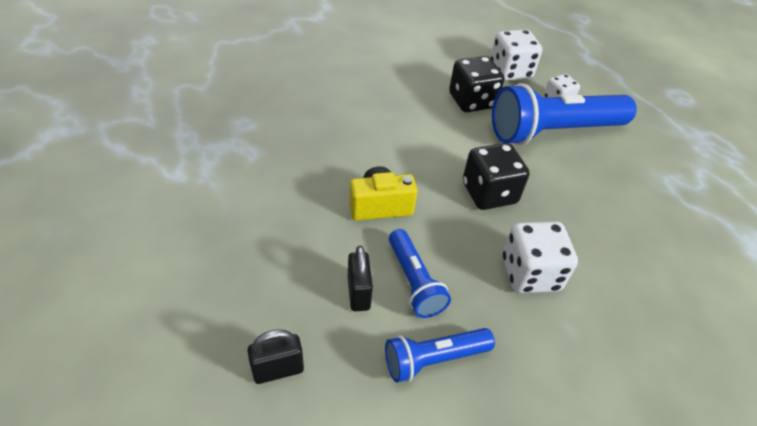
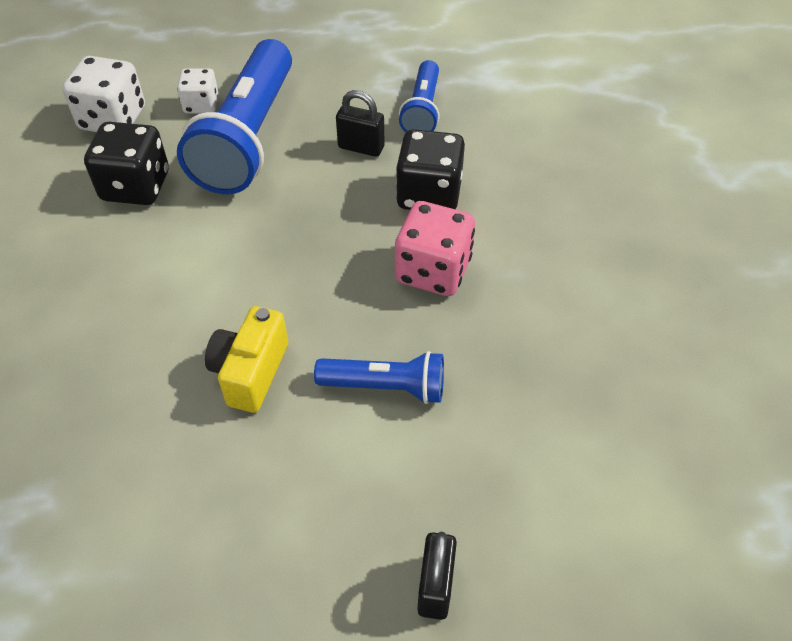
camera: 60 degrees left, 5 degrees up
(358, 293) = (371, 453): black padlock -> black padlock (361, 147)
(433, 359) = (493, 413): blue flashlight -> blue flashlight (422, 110)
(489, 193) = (302, 249): black dice -> black dice (429, 194)
(530, 273) = (433, 271): white dice -> pink dice

